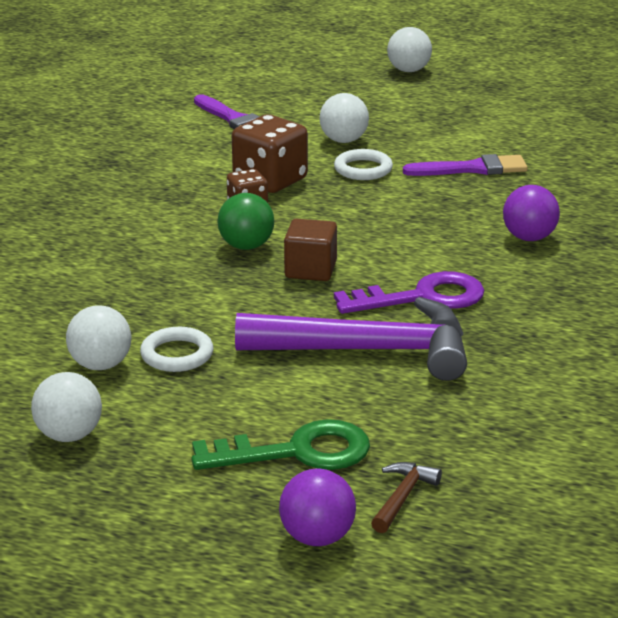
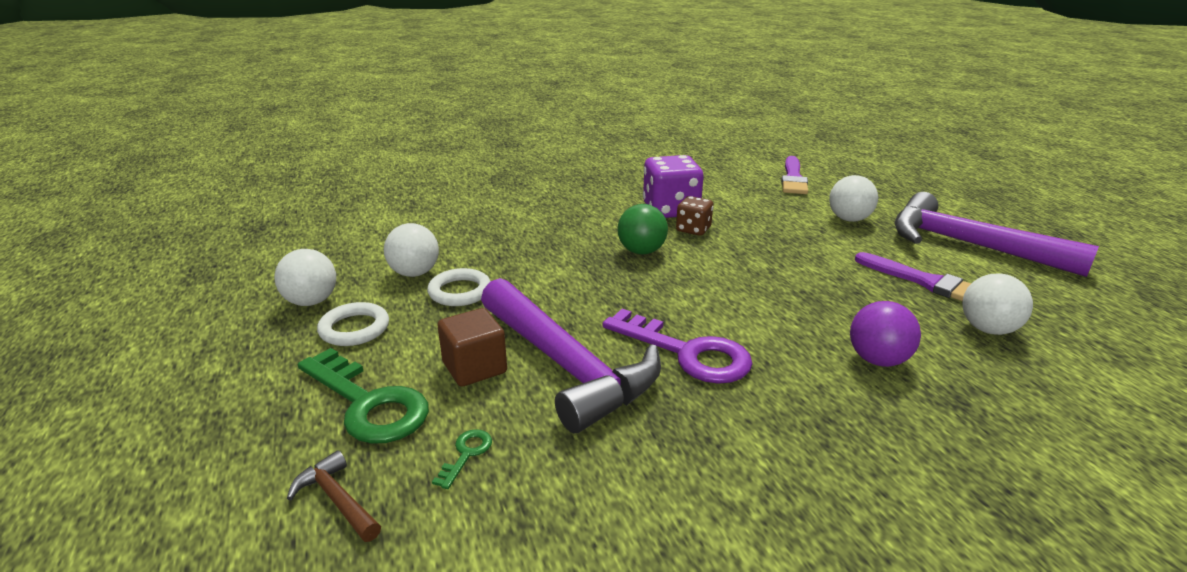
camera: 50 degrees right, 0 degrees up
(193, 199) = (670, 210): none -> purple dice
(270, 181) = (742, 221): brown dice -> none
(310, 270) = (649, 287): brown cube -> brown cube (474, 367)
(317, 537) = (232, 479): purple ball -> none
(363, 169) = (826, 242): white ring -> white ring (354, 329)
(402, 497) = (337, 500): brown hammer -> brown hammer turned 120 degrees counterclockwise
(408, 70) = (998, 196): white ball -> white ball (988, 329)
(420, 430) = (466, 454): none -> green key
(452, 125) = (968, 245): none -> purple hammer

